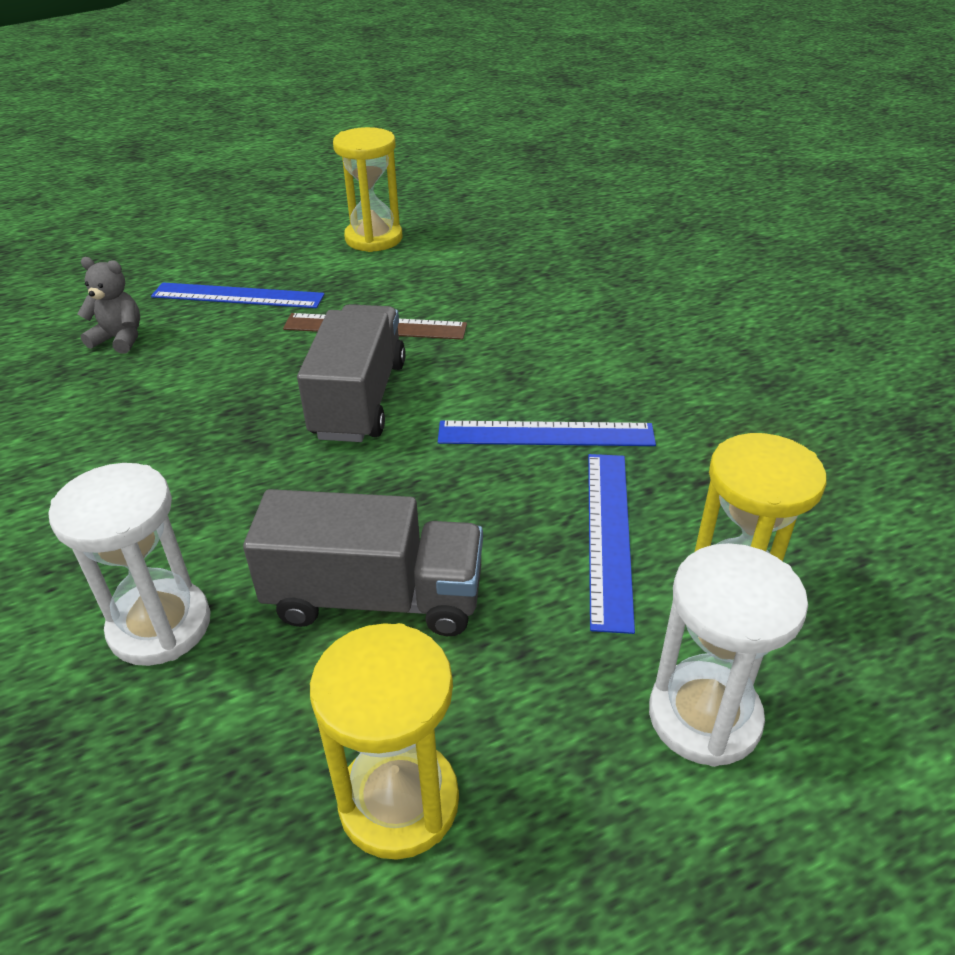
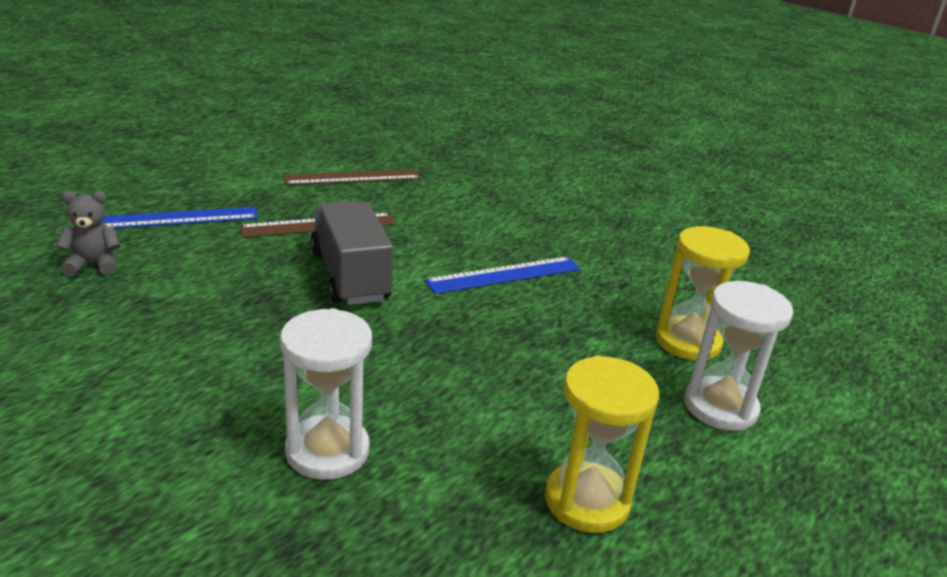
camera: 30 degrees left, 10 degrees down
(374, 238) = (261, 163): yellow hourglass -> none
(375, 597) = (472, 395): grey truck -> none
(461, 269) = (352, 177): none -> brown ruler
(609, 535) = (592, 325): blue ruler -> none

